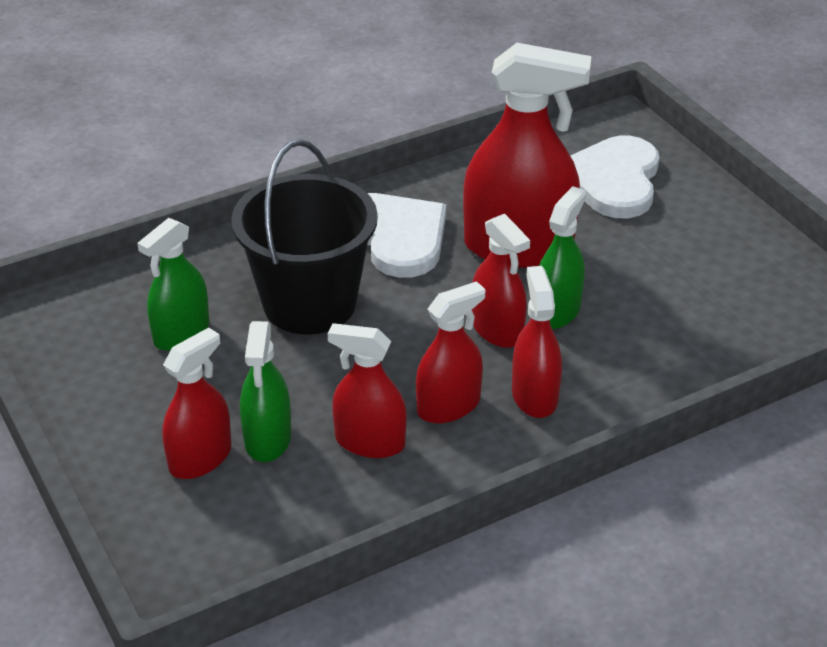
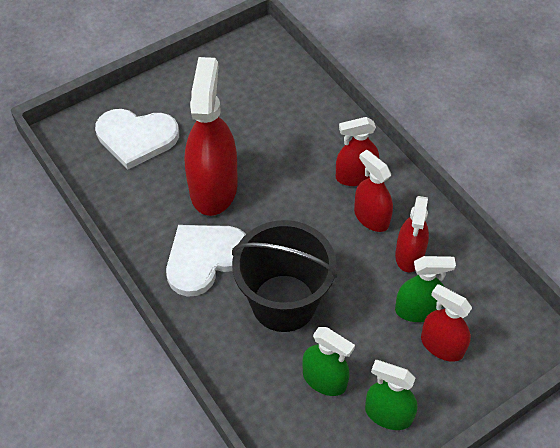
camera: 95 degrees left, 15 degrees up
(497, 329) = (298, 196): red spray bottle -> none
(557, 311) = (277, 166): green spray bottle -> green spray bottle (388, 414)

